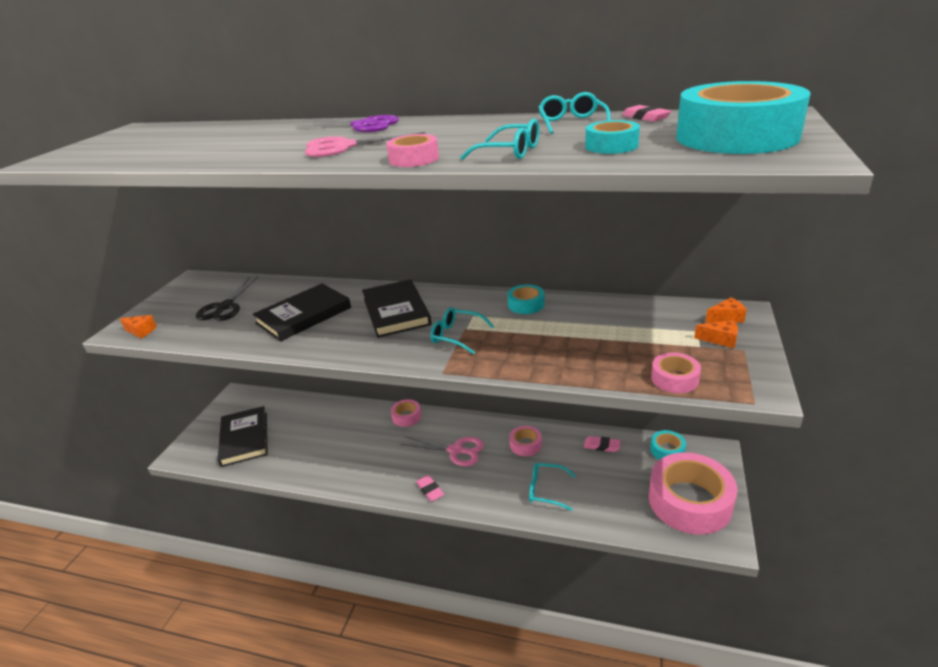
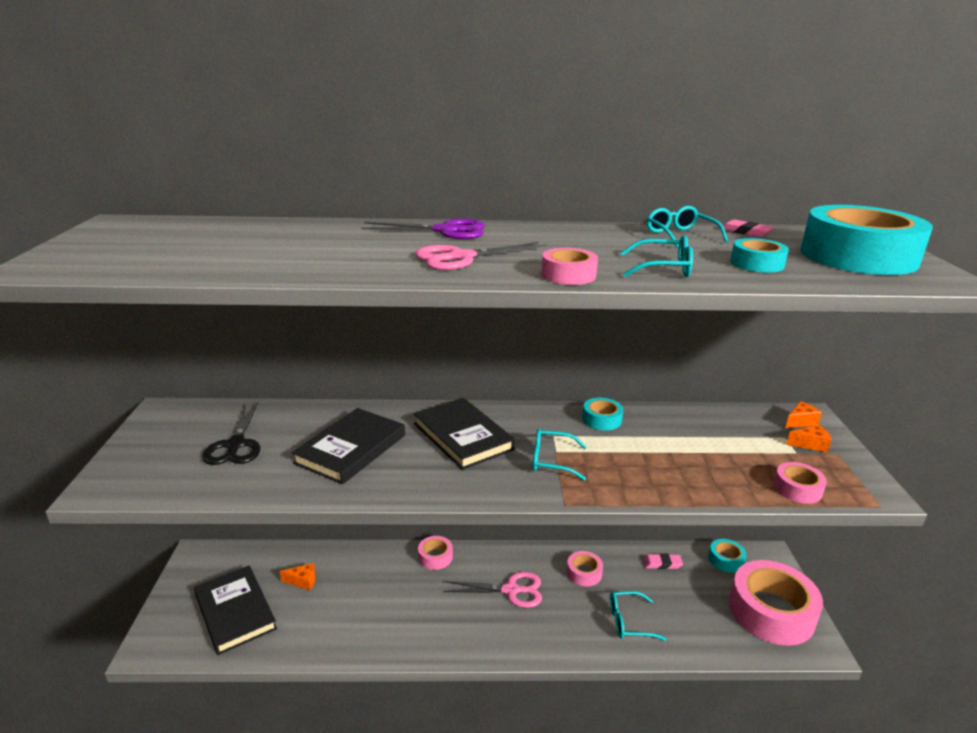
camera: 20 degrees left, 5 degrees down
(141, 331) = (132, 487): orange cheese -> orange cheese (303, 581)
(430, 490) = (503, 642): pink eraser -> none

